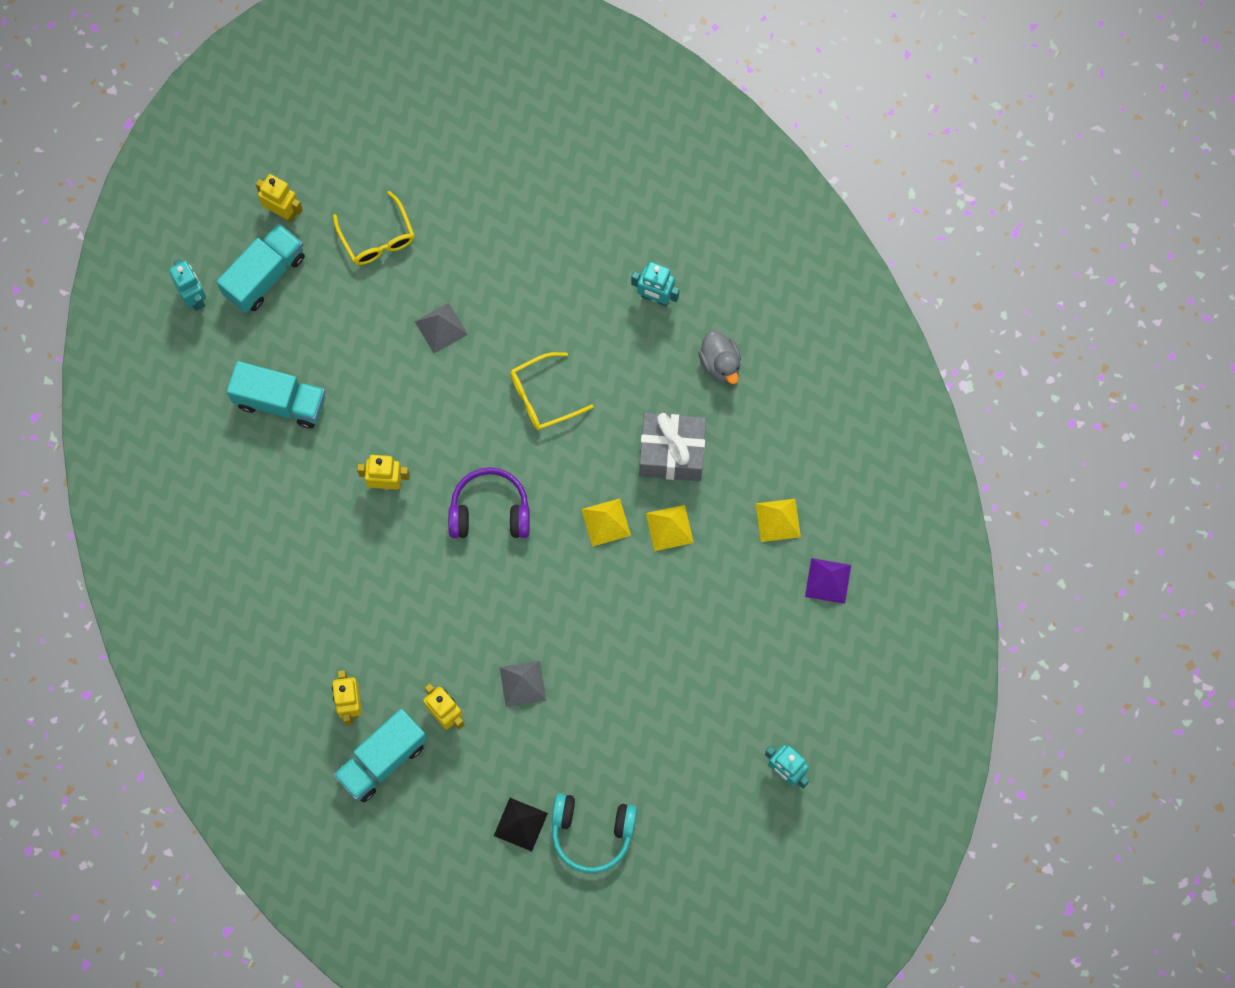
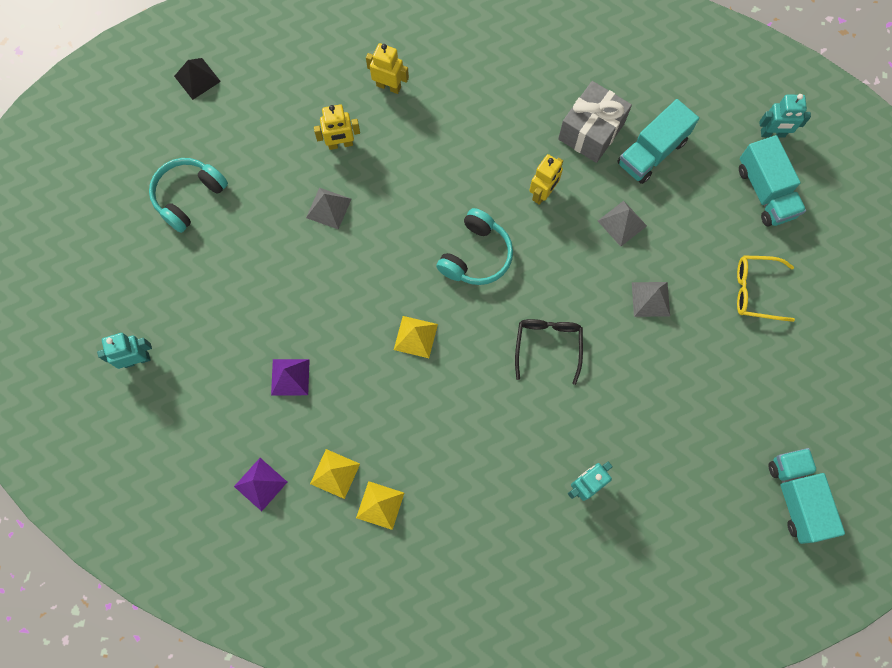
camera: 120 degrees right, 0 degrees up
(283, 212) = (815, 231): yellow robot -> none
(376, 392) = (622, 223): none -> grey pyramid
(382, 760) = (335, 87): turquoise truck -> turquoise truck (796, 497)
(490, 511) = (476, 255): purple headphones -> turquoise headphones
(520, 824) = (228, 152): black pyramid -> black pyramid (197, 78)
(543, 396) = (548, 346): yellow glasses -> black glasses
(669, 527) = (381, 383): yellow pyramid -> yellow pyramid (380, 505)
(672, 453) = (441, 420): grey gift -> grey gift (591, 131)
(714, 615) = (290, 377): none -> purple pyramid
(720, 363) = (496, 506): grey duck -> none

